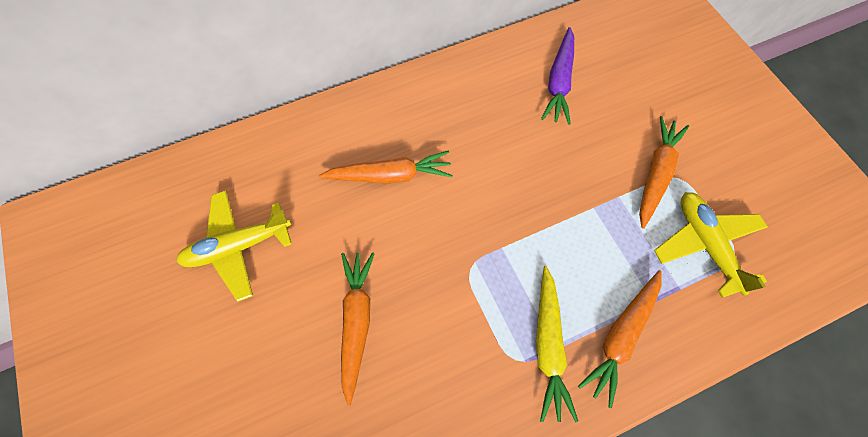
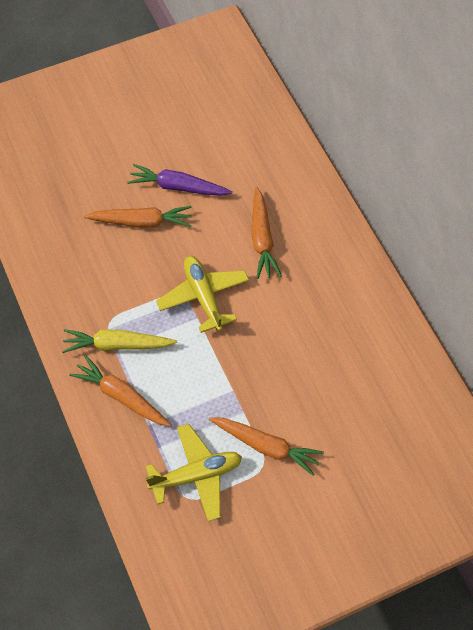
camera: 90 degrees right, 5 degrees down
(238, 247) = (201, 145): yellow plane -> yellow plane (203, 297)
(559, 82) = (366, 375): purple carrot -> purple carrot (178, 187)

